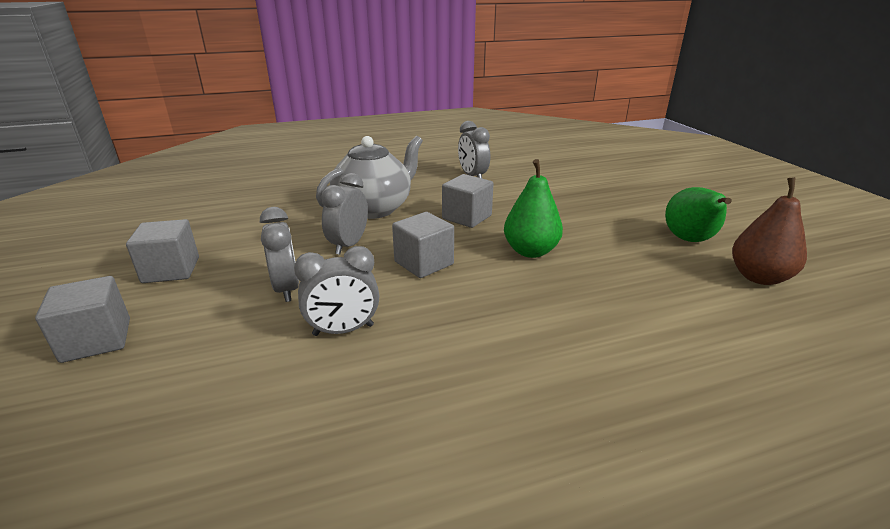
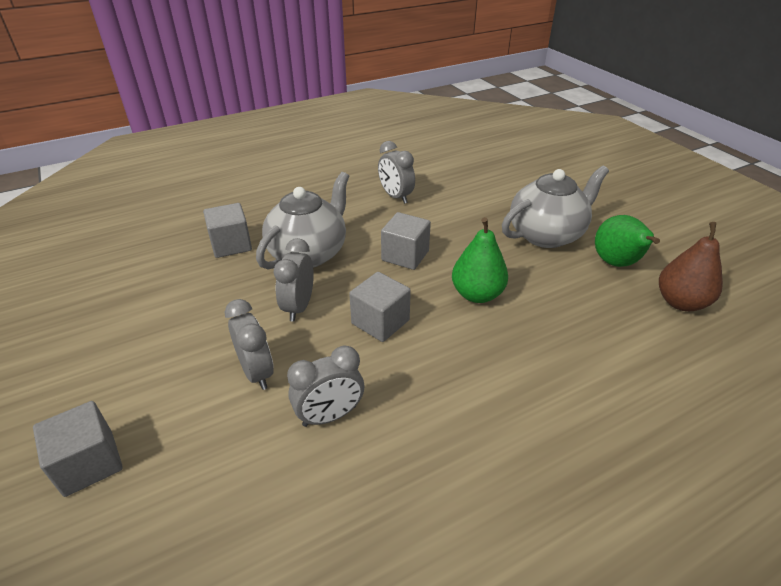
camera: 10 degrees left, 10 degrees up
(171, 270) = (126, 363): grey cube -> grey cube (231, 245)
(617, 213) = (546, 235): none -> grey teapot

